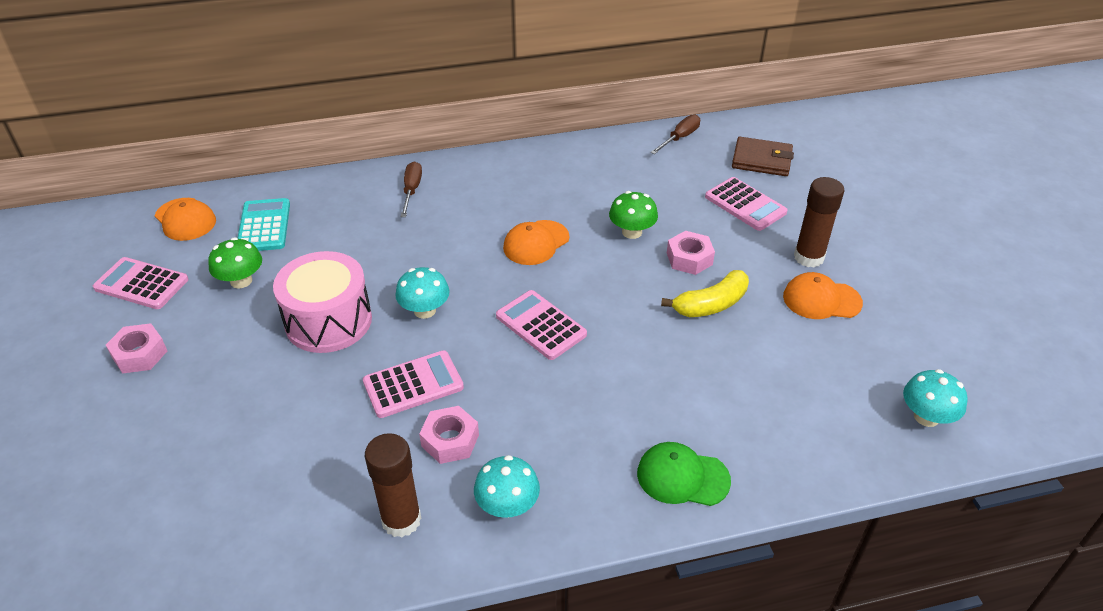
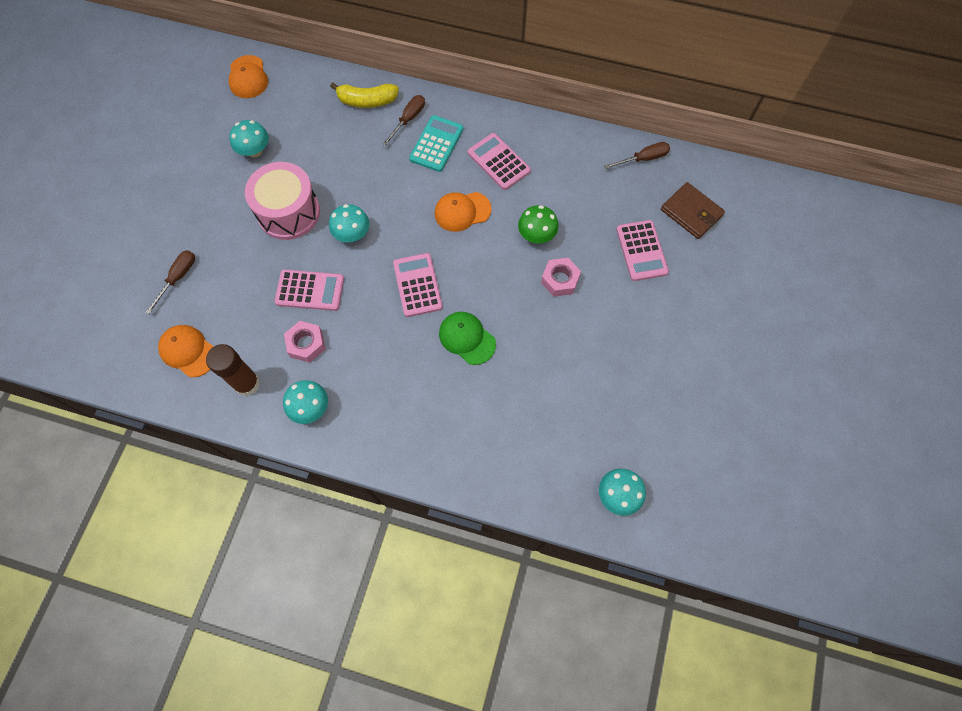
camera: 30 degrees right, 25 degrees up
(140, 354) = (168, 183): pink nut -> none
(141, 284) = (195, 124): pink calculator -> pink calculator (499, 162)
(219, 447) = (178, 278): none -> brown screwdriver
(241, 281) = (254, 150): green mushroom -> turquoise mushroom
(264, 226) = (293, 107): turquoise calculator -> turquoise calculator (436, 144)
(682, 477) = (424, 447): green cap -> green cap (467, 338)
(711, 304) = (544, 327): yellow banana -> yellow banana (367, 101)
(808, 257) = (649, 323): brown glue stick -> none
(821, 300) = (626, 365): orange cap -> orange cap (188, 351)

